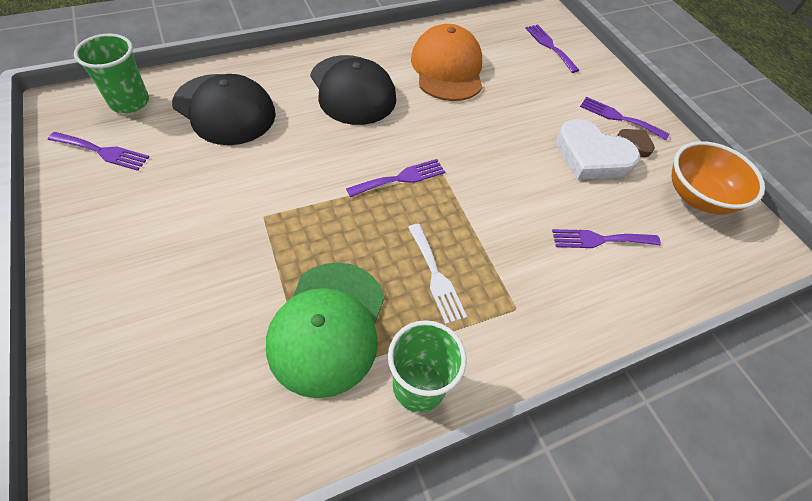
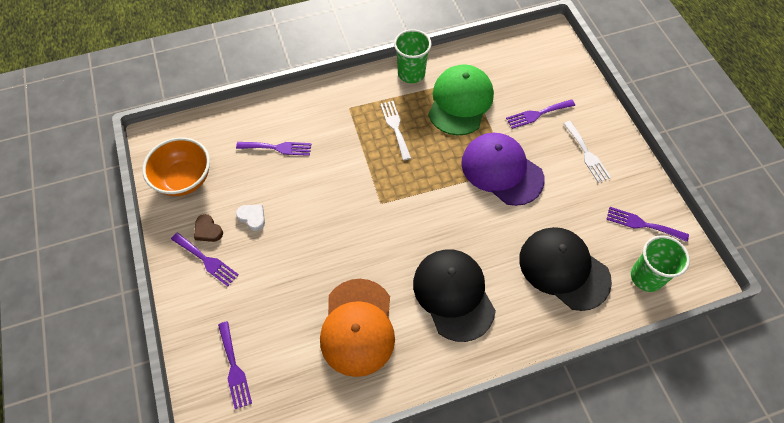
camera: 170 degrees left, 5 degrees up
(136, 240) = (587, 154): none -> white fork
(276, 214) = (501, 170): none -> purple cap
(401, 178) = (413, 198): purple fork -> purple fork (537, 114)
(591, 156) = (252, 217): white heart -> white heart, size x0.48

